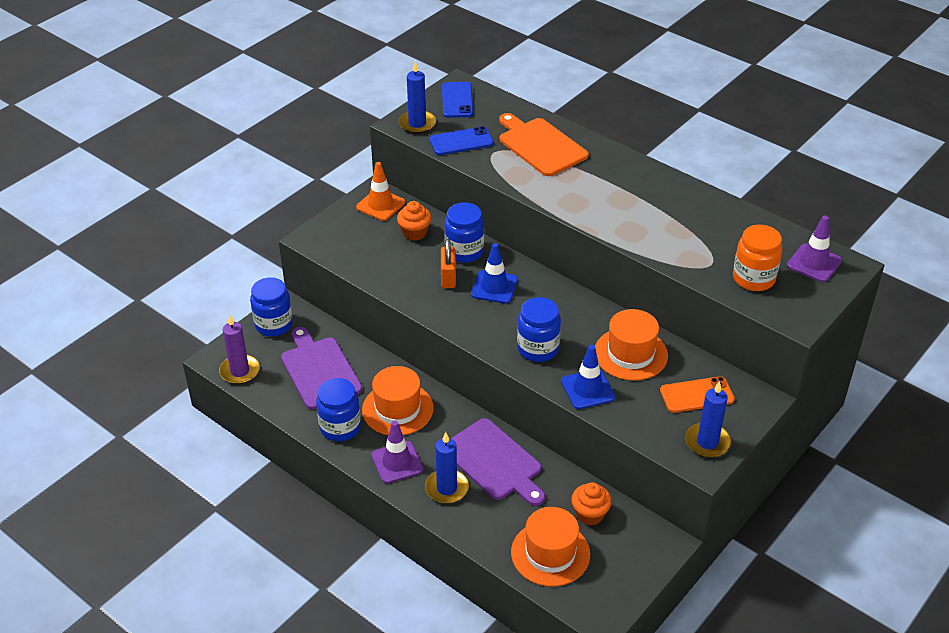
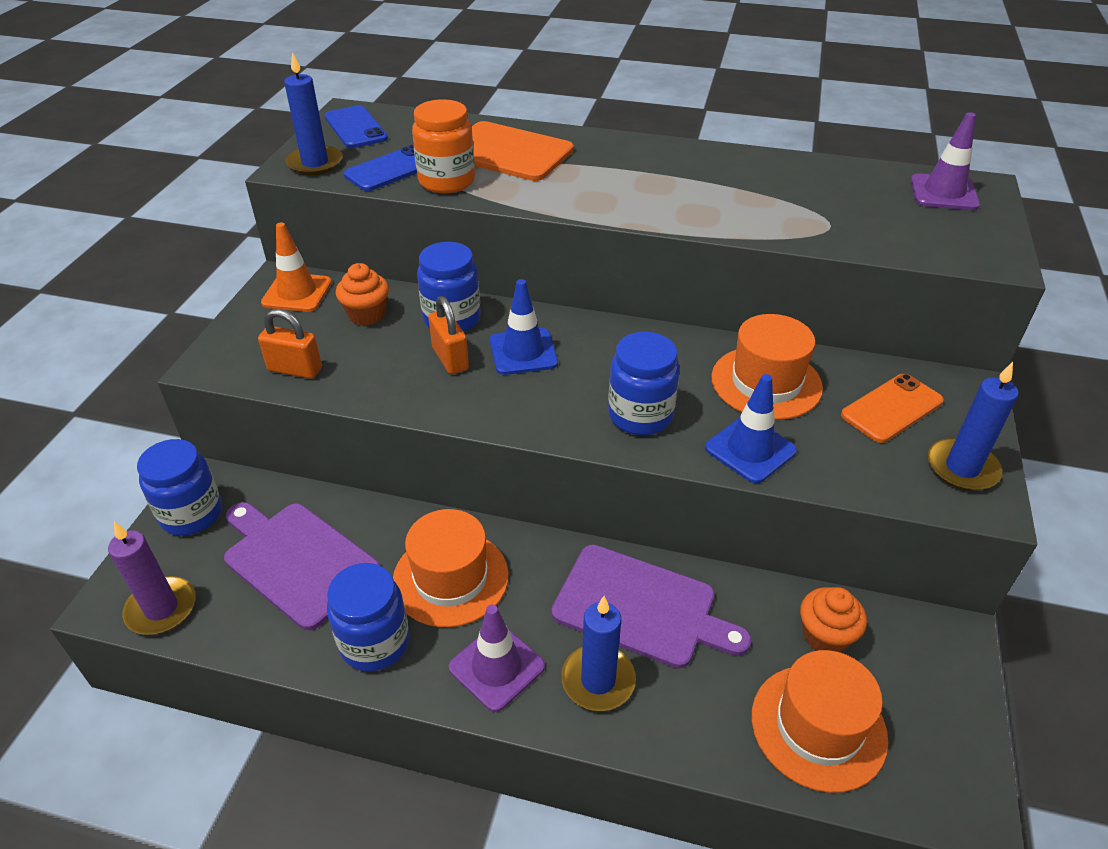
camera: 25 degrees left, 0 degrees up
(356, 257) = (295, 369): none -> orange padlock
(753, 278) = (896, 227): orange jar -> orange jar (447, 181)

